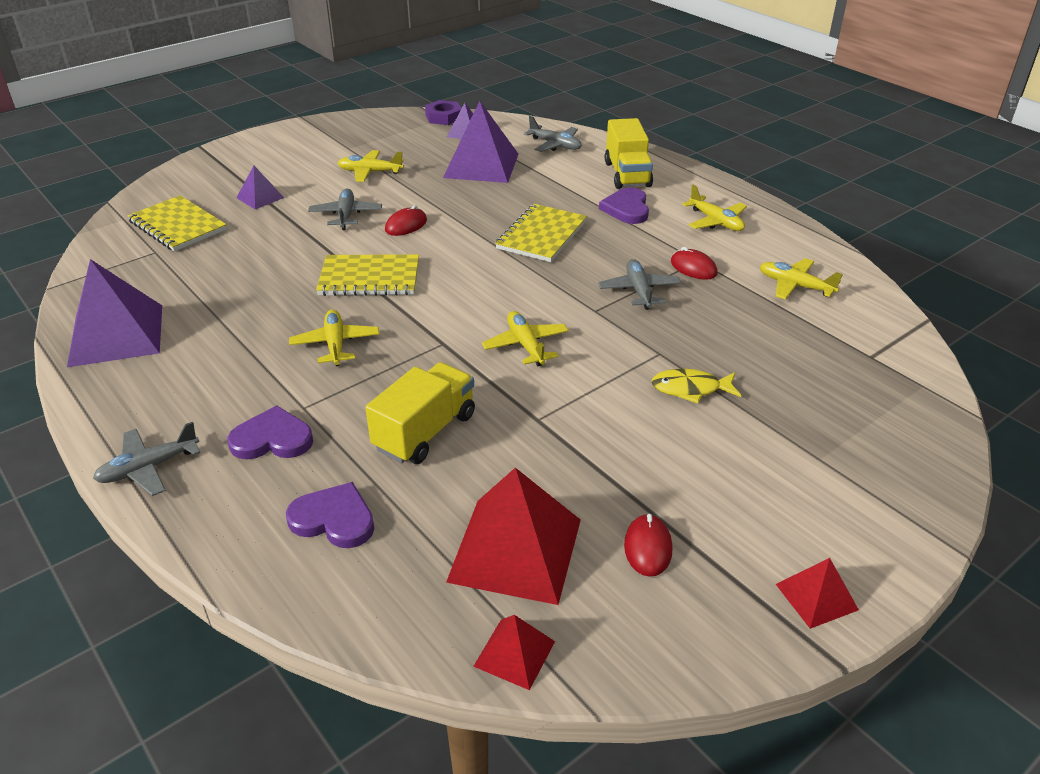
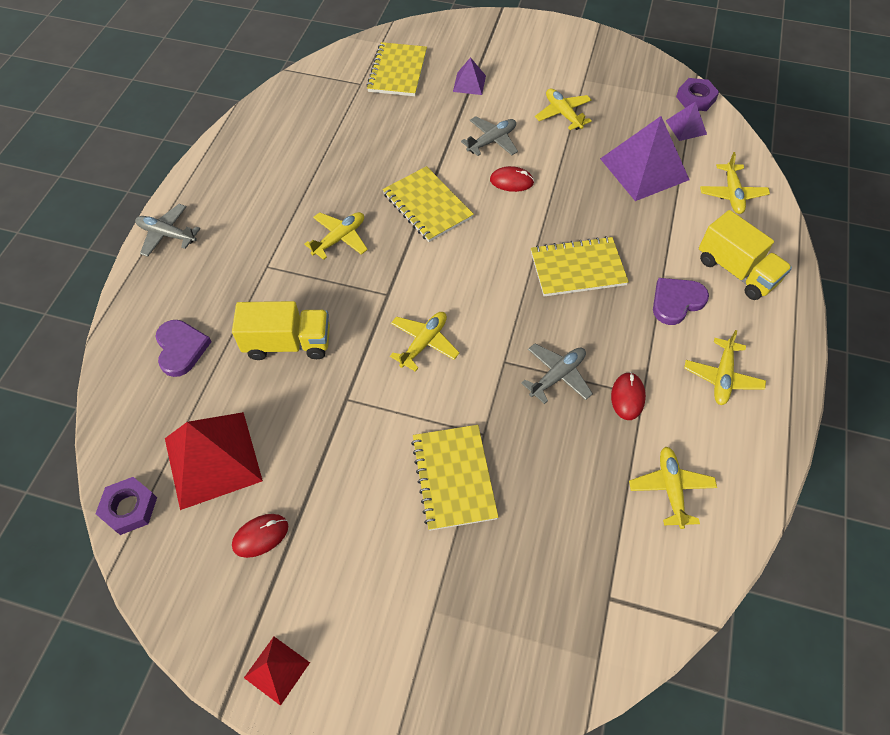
camera: 55 degrees right, 20 degrees up
(116, 335) = (266, 132): purple pyramid -> none
(272, 439) = (228, 272): purple heart -> none
(514, 653) = (129, 508): red pyramid -> purple nut
(555, 145) = (732, 194): grey plane -> yellow plane
(627, 174) = (736, 271): yellow truck -> yellow truck turned 90 degrees counterclockwise
(690, 389) = (453, 478): yellow fish -> yellow notebook

